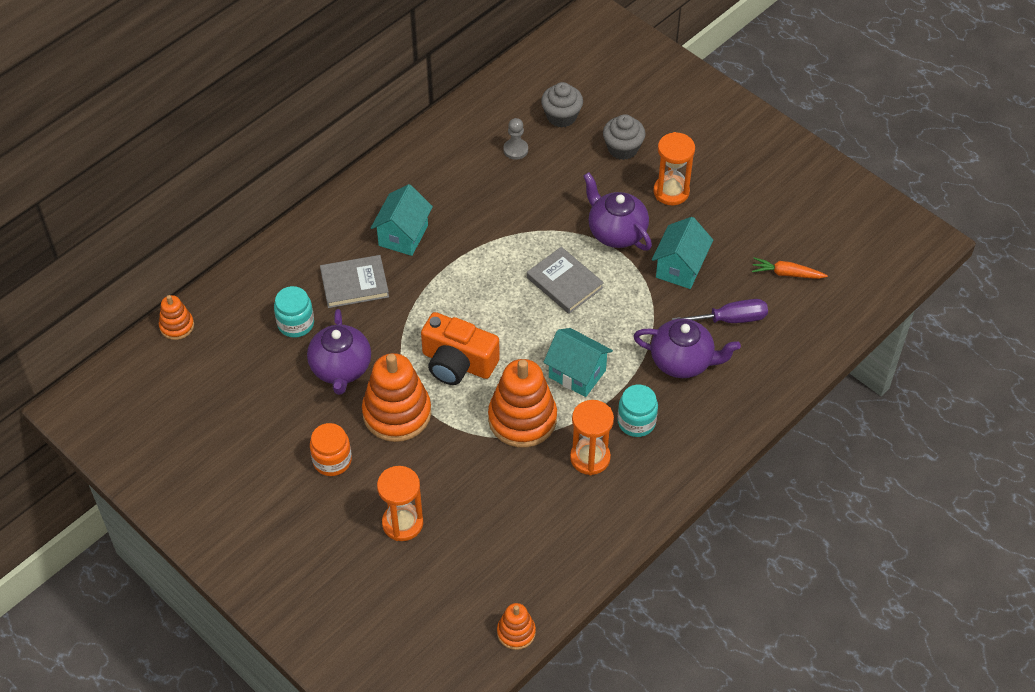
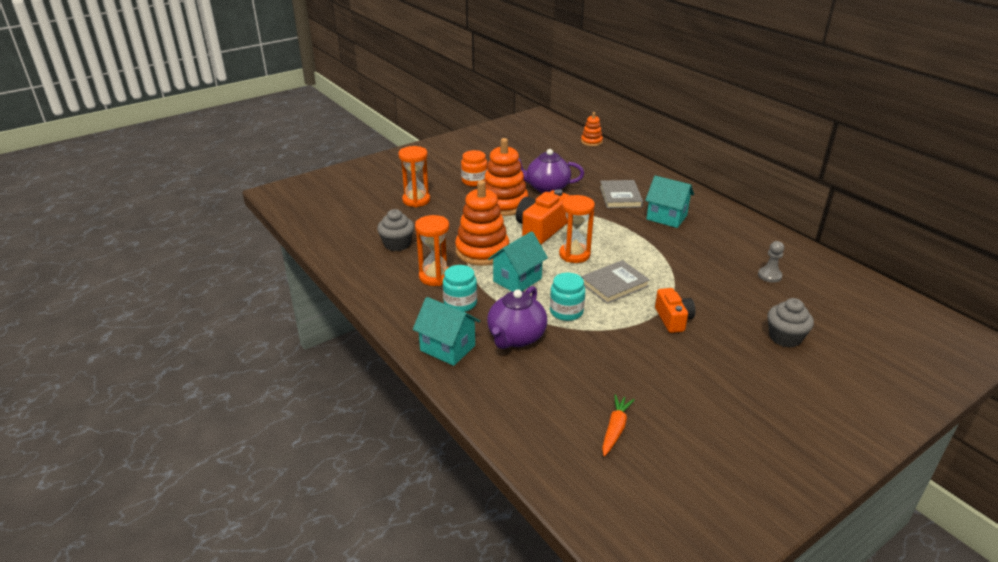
camera: 100 degrees right, 20 degrees down
(295, 323) = (587, 175): turquoise jar -> turquoise jar (566, 311)
(516, 632) = (312, 232): orange stacking toy -> none
(561, 116) = (820, 305): grey cupcake -> grey cupcake (397, 244)
(616, 232) = (673, 319): purple teapot -> orange camera
(671, 192) = (729, 361): orange hourglass -> orange hourglass (574, 255)
(680, 268) = (627, 352): turquoise house -> turquoise house (447, 348)
(731, 319) = (559, 376): purple screwdriver -> none

